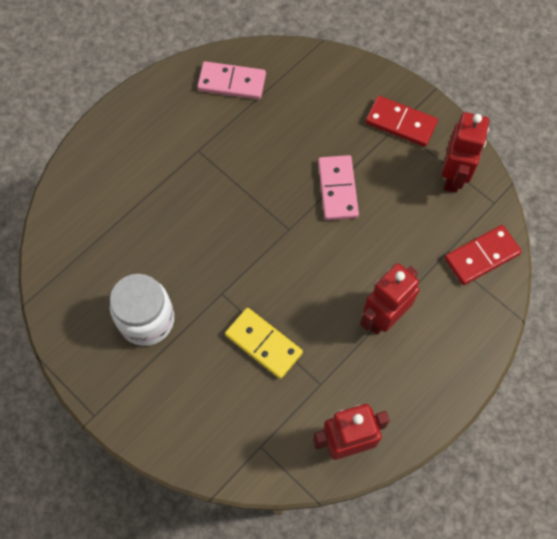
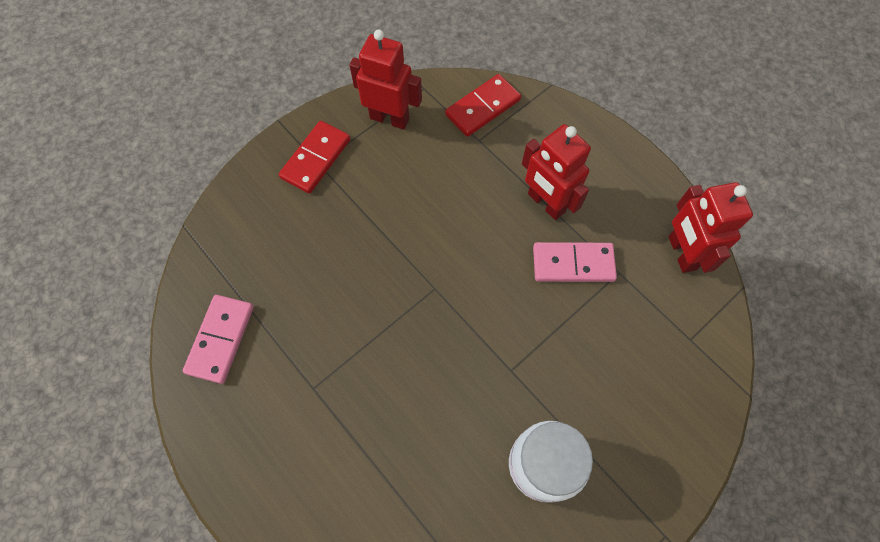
camera: 85 degrees left, 0 degrees up
(263, 344) = (574, 327): yellow domino -> none
(337, 189) = (390, 231): pink domino -> pink domino (573, 263)
(481, 256) = (482, 107): red domino -> red domino turned 75 degrees clockwise

